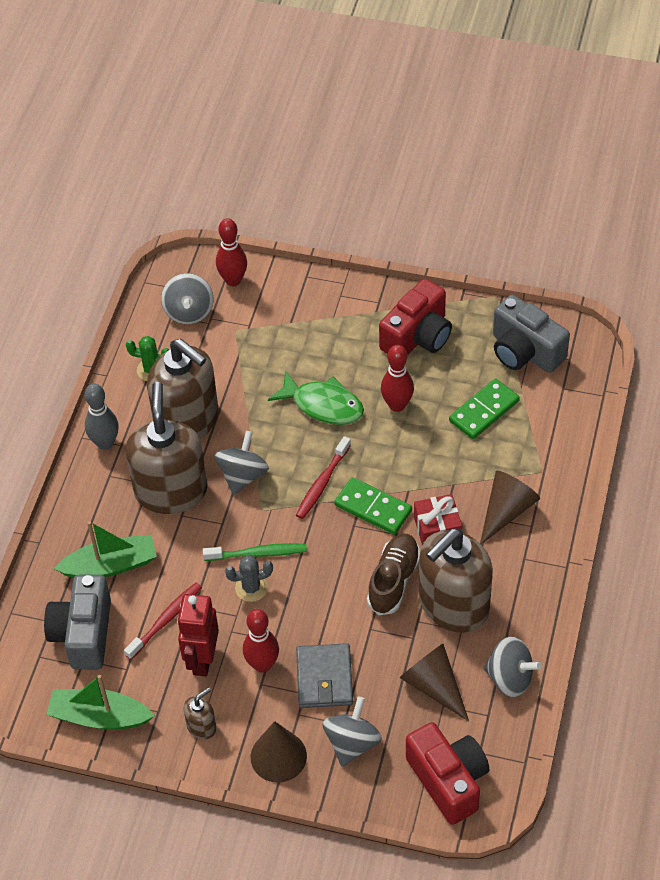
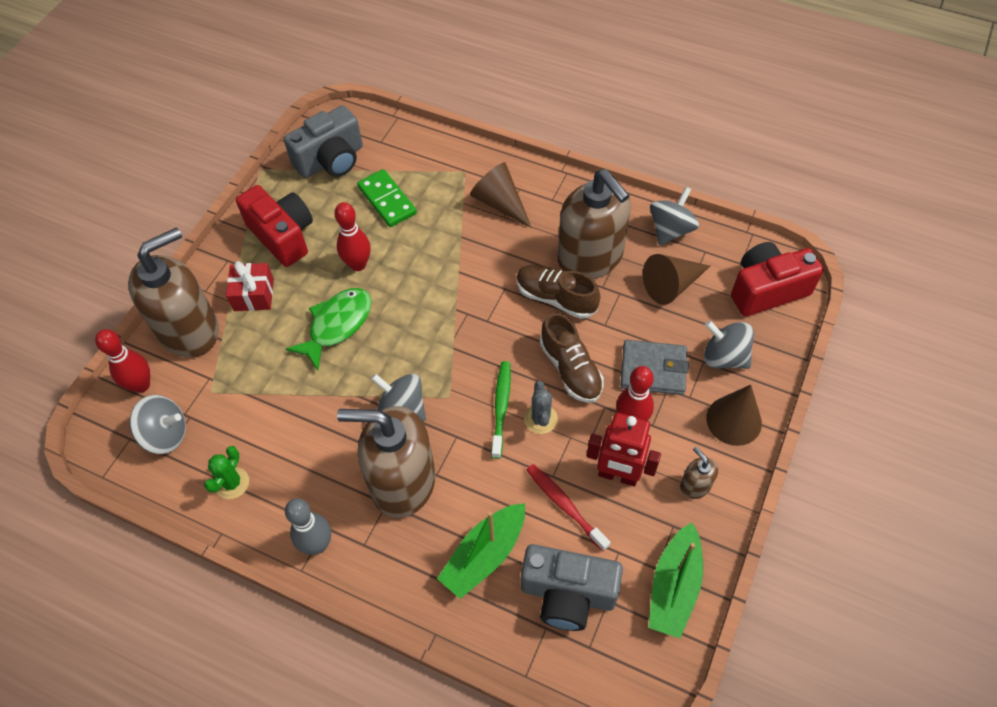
camera: 80 degrees left, 5 degrees up
(111, 565) = (484, 555): green boat -> green boat turned 135 degrees counterclockwise
(187, 421) = (315, 454): brown soap dispenser -> brown soap dispenser (189, 330)
(311, 605) = (570, 369): none -> brown shoe
(322, 483) = (431, 339): red toothbrush -> none
(373, 508) = (471, 302): green domino -> none
(437, 529) = (507, 256): red gift -> red gift (253, 294)

